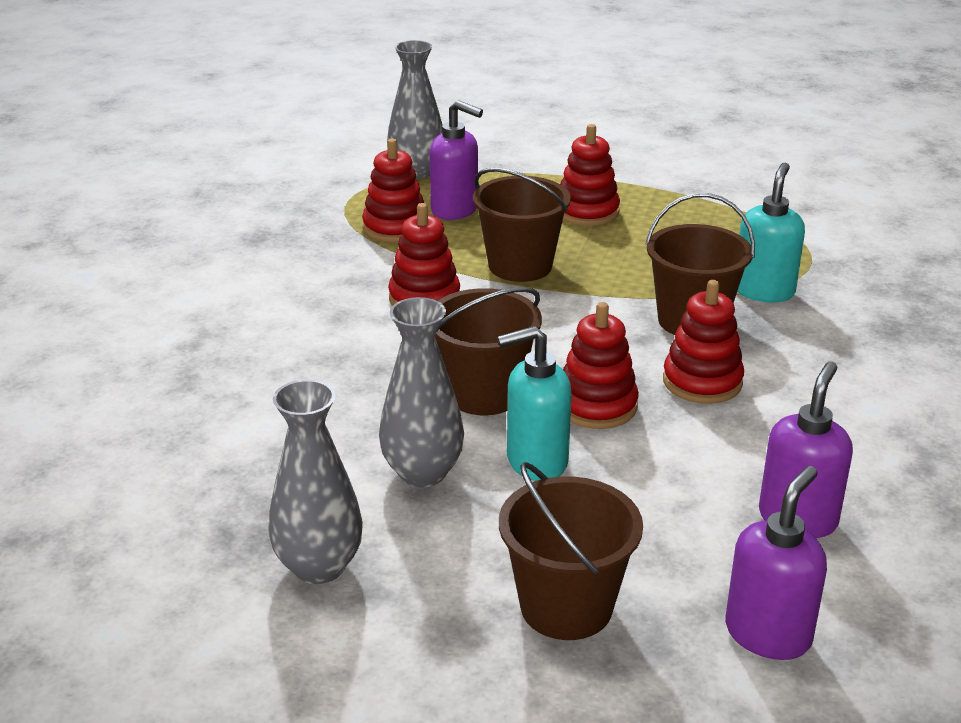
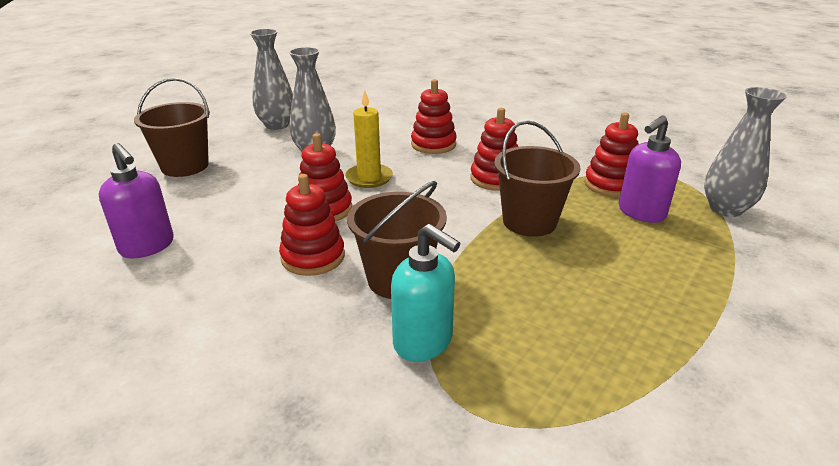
camera: 110 degrees right, 0 degrees up
(484, 394) = (369, 178): brown bucket -> yellow candle
(536, 461) = (292, 180): turquoise soap dispenser -> none
(587, 212) = (632, 279): red stacking toy -> red stacking toy (433, 144)
(768, 634) = (95, 209): purple soap dispenser -> none

